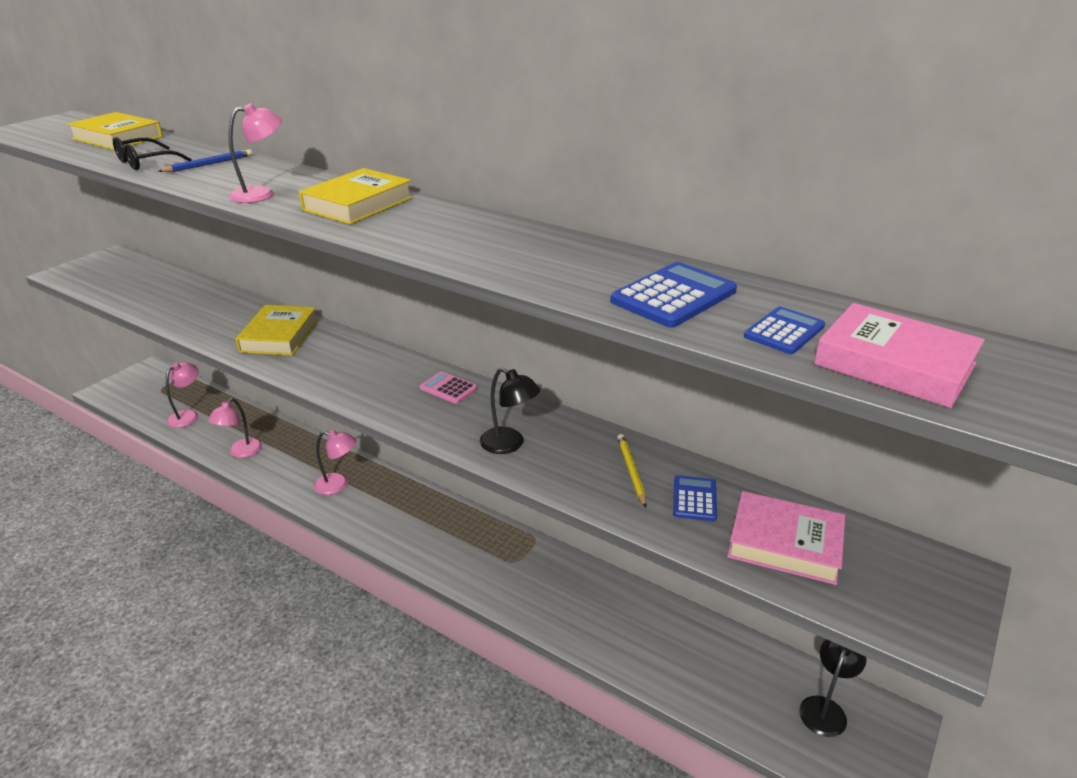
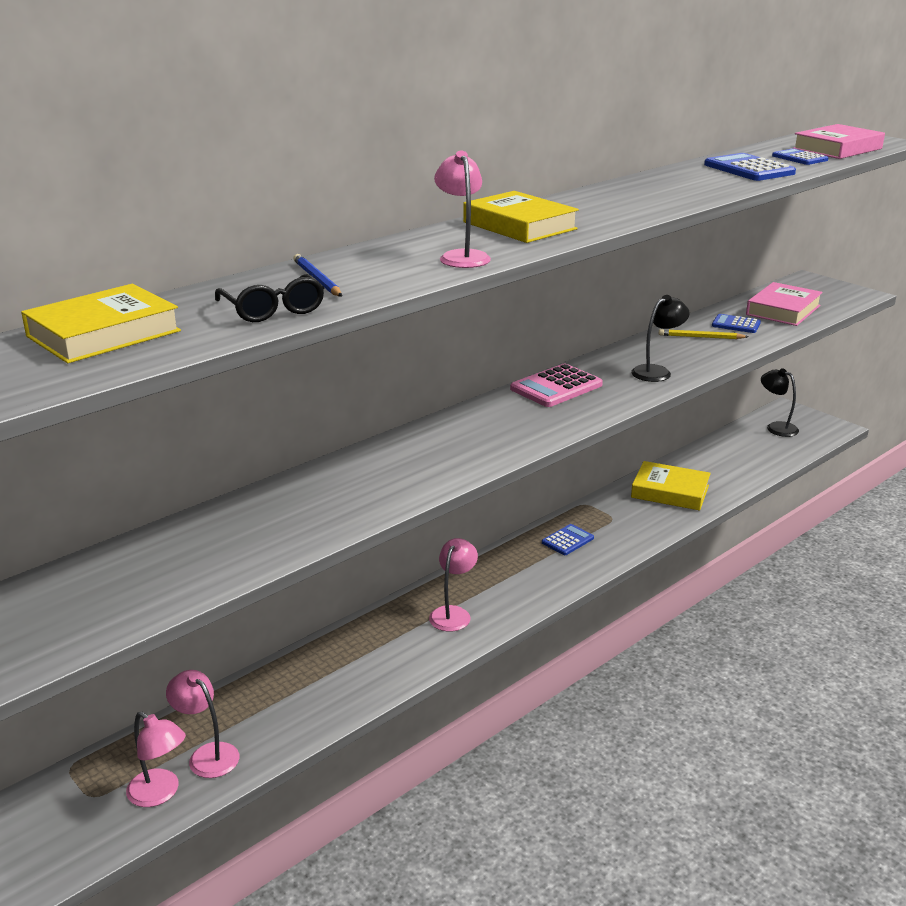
camera: 75 degrees left, 5 degrees down
(241, 452) = (342, 694): pink lamp -> pink lamp (160, 793)
(279, 336) = (392, 468): yellow book -> yellow book (670, 491)
(448, 388) = (556, 387): pink calculator -> pink calculator, size x1.61
(463, 535) = (567, 540): none -> blue calculator

